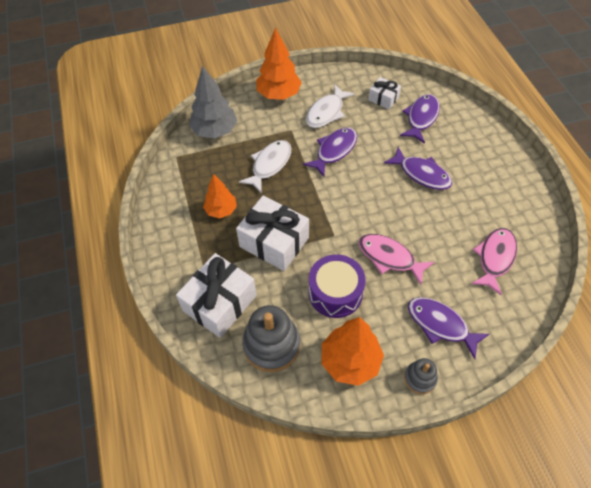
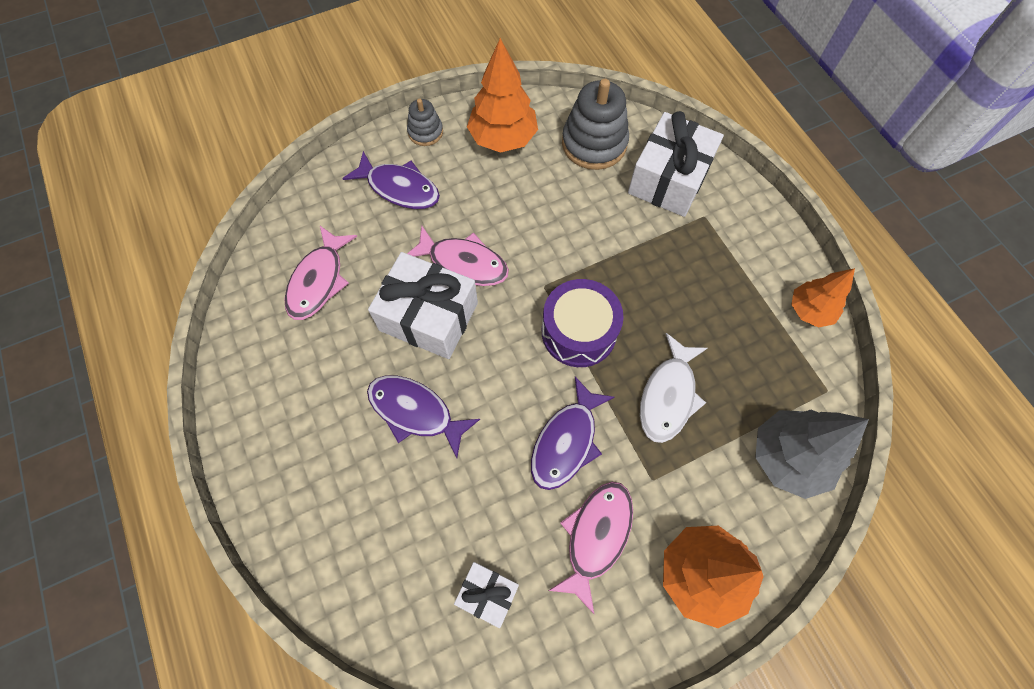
camera: 170 degrees right, 10 degrees up
(221, 210) = (715, 303): orange tree -> orange tree (809, 310)
(274, 242) = (624, 264): white gift -> white gift (428, 317)
(326, 112) = (596, 536): white fish -> pink fish
(335, 293) = (530, 208): purple drum -> purple drum (578, 332)
(421, 118) = (412, 548): purple fish -> none

